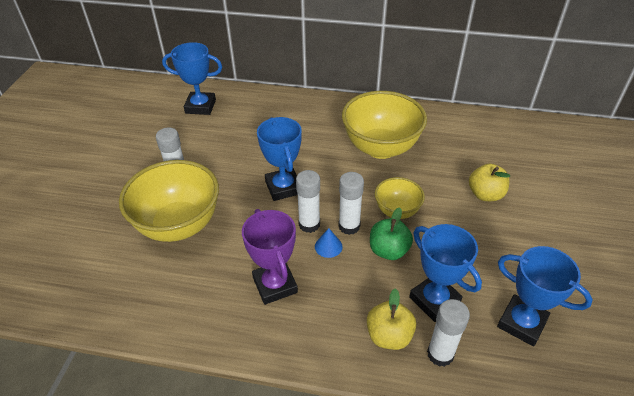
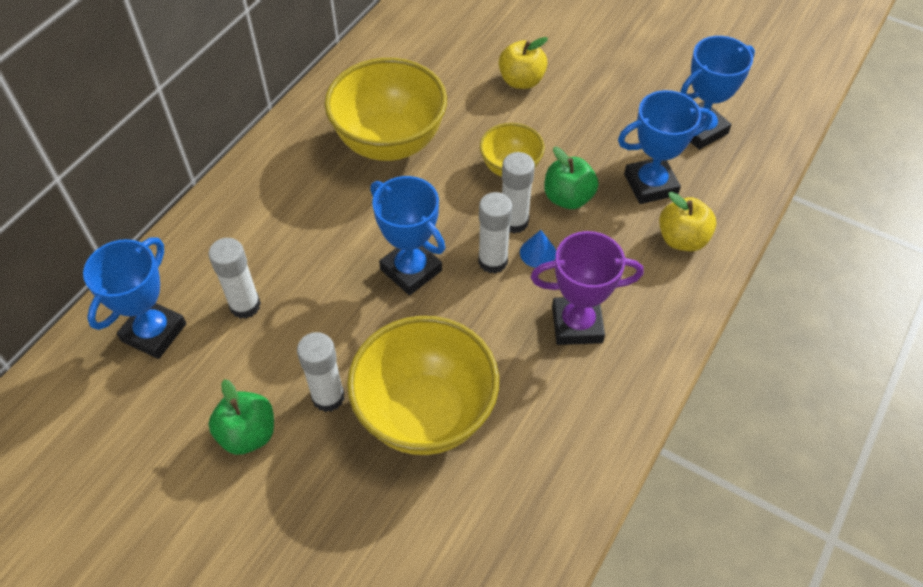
camera: 70 degrees left, 10 degrees up
(148, 158) = (248, 434): none -> green apple
(283, 187) = (411, 270): blue trophy -> blue trophy turned 45 degrees clockwise
(440, 354) = (716, 206): white glue stick -> white glue stick (245, 305)

